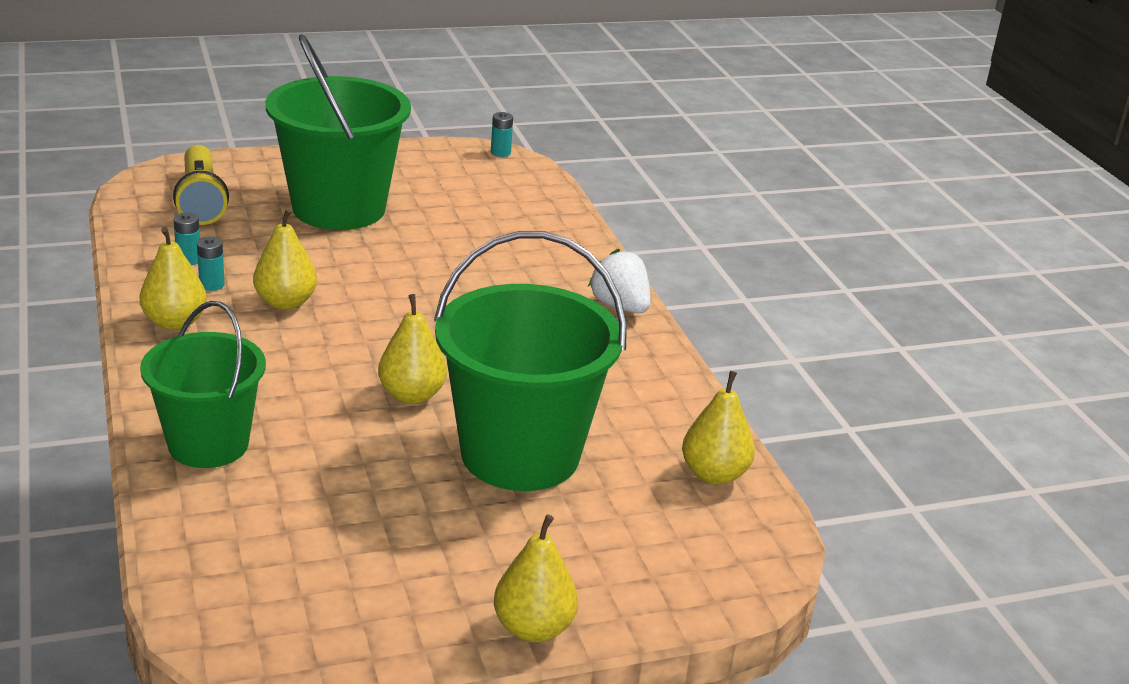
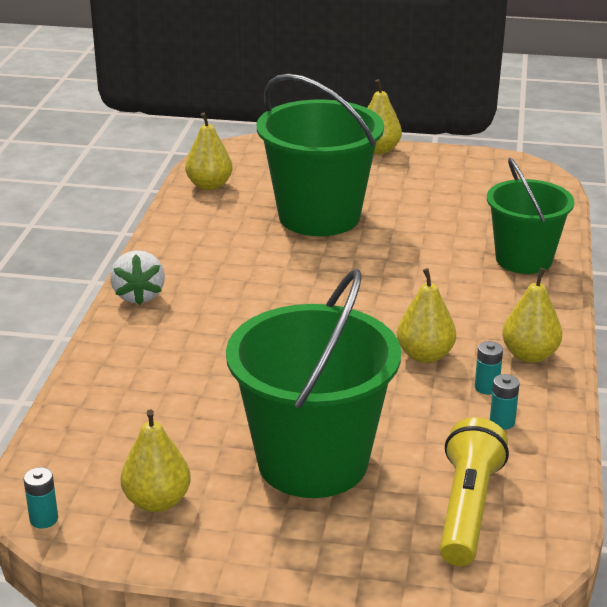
camera: 150 degrees left, 0 degrees up
(412, 395) = (365, 263): yellow pear -> yellow pear (157, 501)

